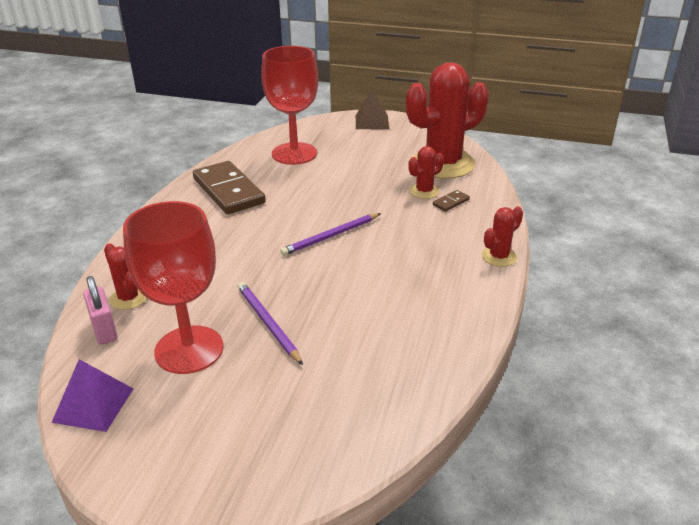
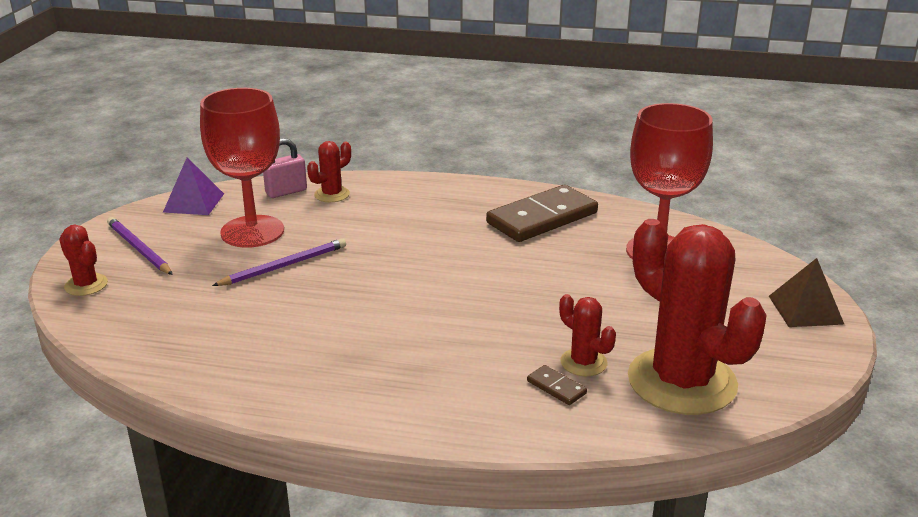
camera: 85 degrees right, 5 degrees down
(330, 236) = (448, 291): purple pencil -> purple pencil (139, 249)
(499, 257) = (409, 428): red cactus -> red cactus (86, 285)

